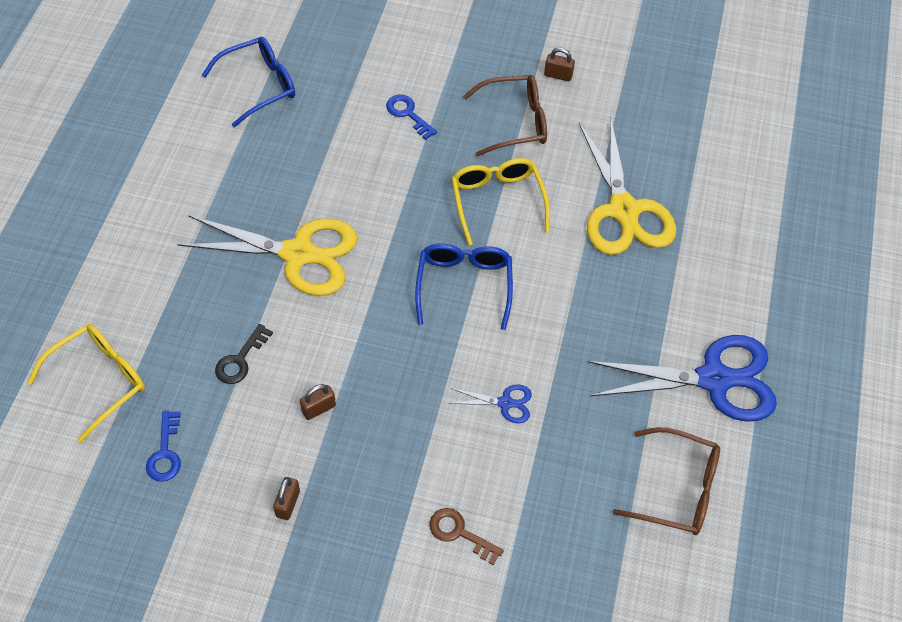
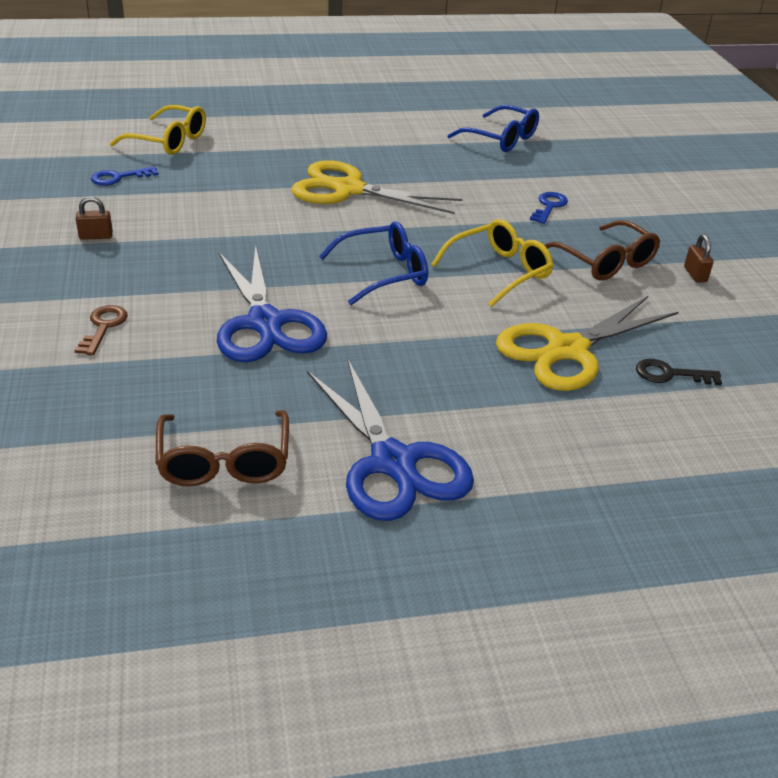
camera: 65 degrees right, 20 degrees down
(240, 360) = (224, 188): black key -> black key (670, 374)
(298, 254) = (348, 189): yellow scissors -> yellow scissors turned 120 degrees clockwise
(318, 408) = (198, 230): brown padlock -> none
(505, 403) = (265, 323): blue scissors -> blue scissors, size x2.29

